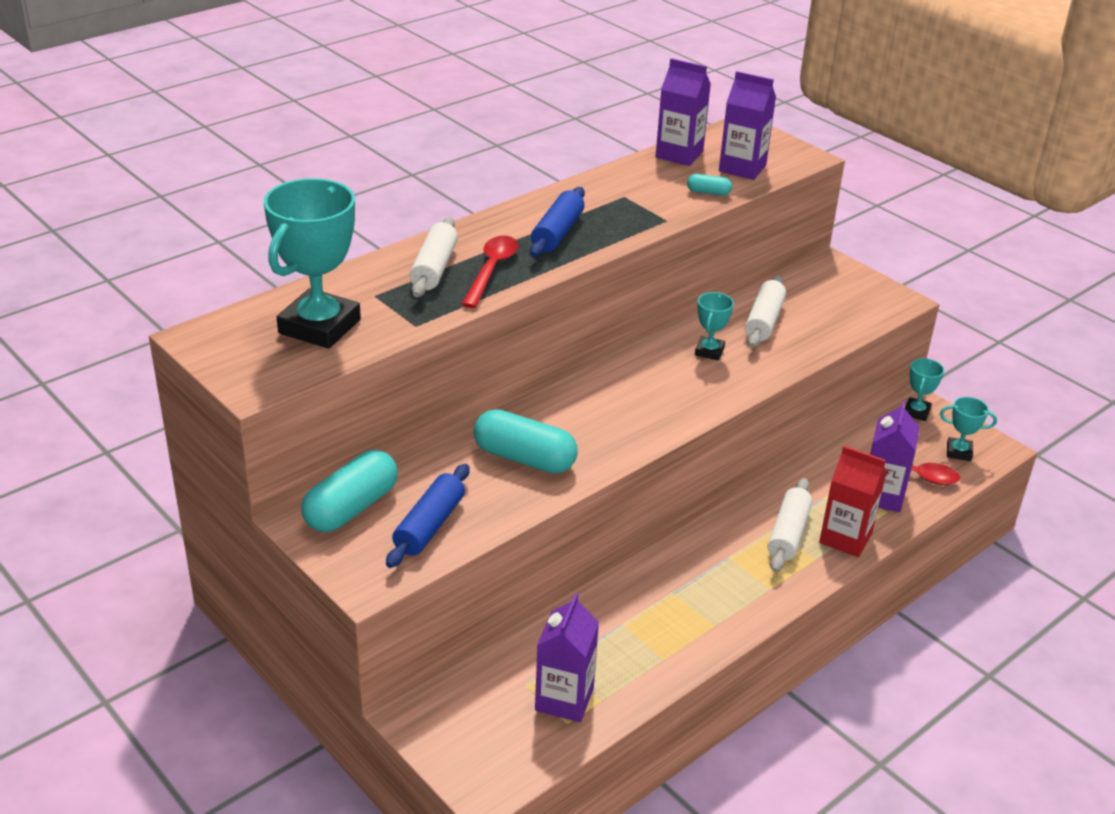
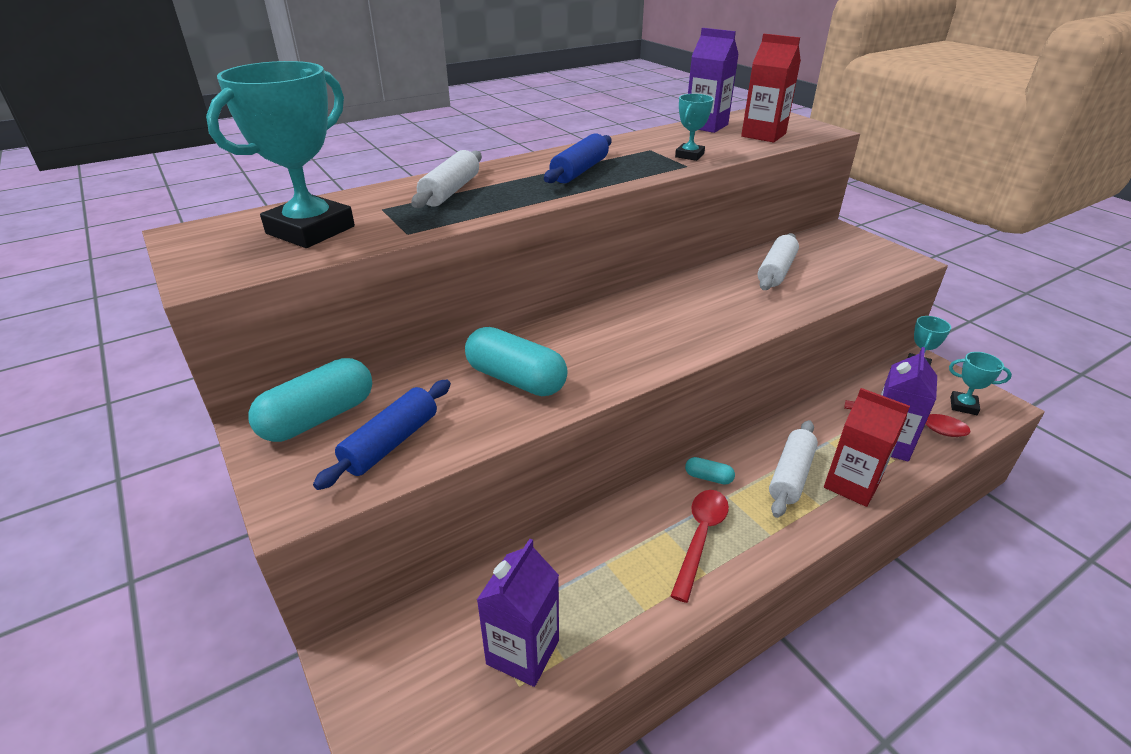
camera: 10 degrees right, 0 degrees up
(491, 270) = (505, 194): red spoon -> red spoon (700, 538)
(708, 192) = (730, 149): turquoise capsule -> turquoise capsule (708, 477)
(709, 351) = (721, 293): turquoise trophy -> turquoise trophy (689, 155)
(742, 168) = (763, 135): purple carton -> red carton

